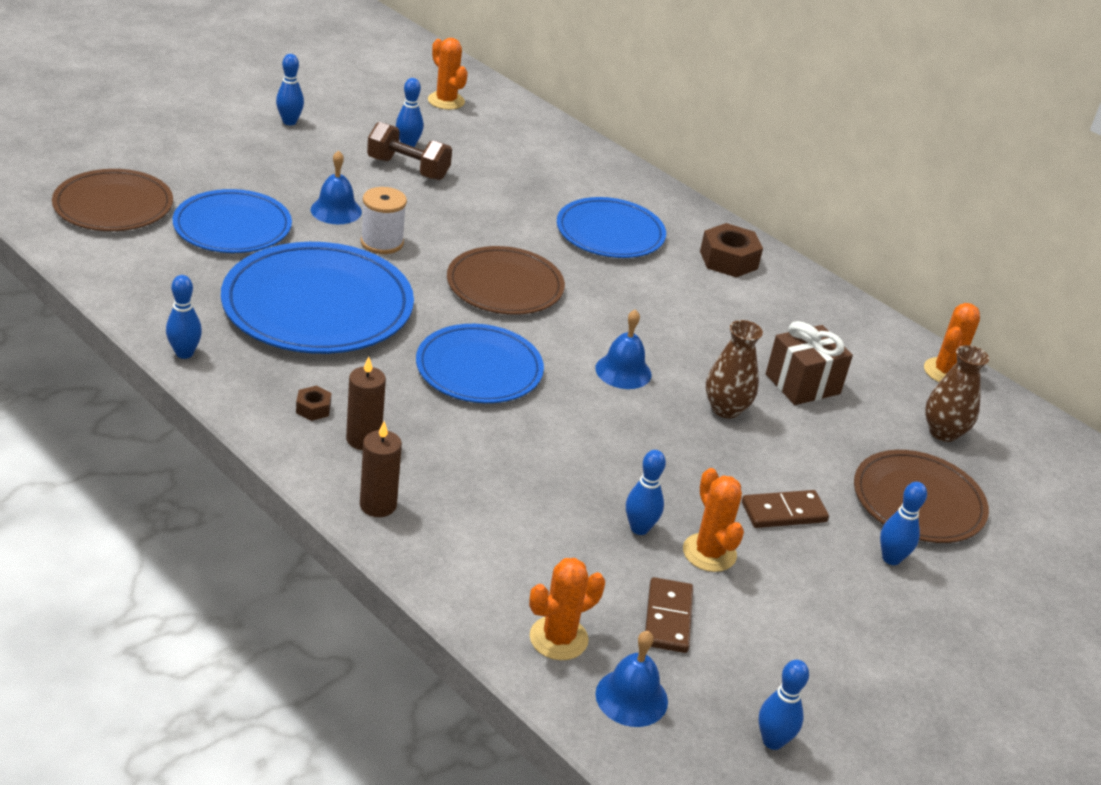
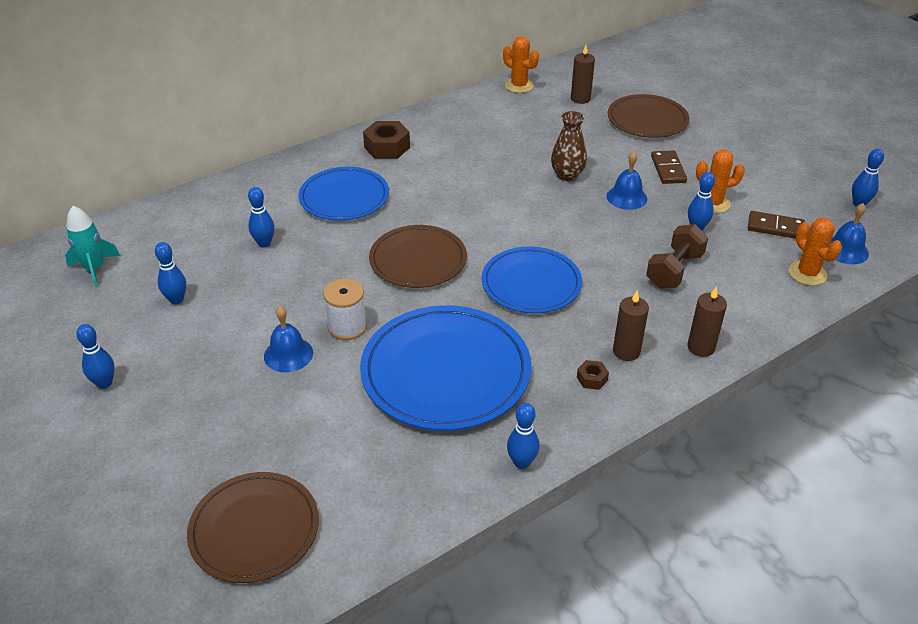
camera: 75 degrees left, 5 degrees up
(232, 227) = (309, 429): blue plate -> none
(408, 169) = (220, 303): brown dumbbell -> brown dumbbell (674, 270)
(446, 101) = (95, 269): orange cactus -> turquoise rocket
(623, 371) = (528, 214): blue bell -> blue bell (626, 197)
(802, 384) = (536, 141): brown gift -> none
(891, 558) = (700, 138): blue bowling pin -> blue bowling pin (264, 243)
(943, 432) = (580, 99): brown vase -> brown candle

